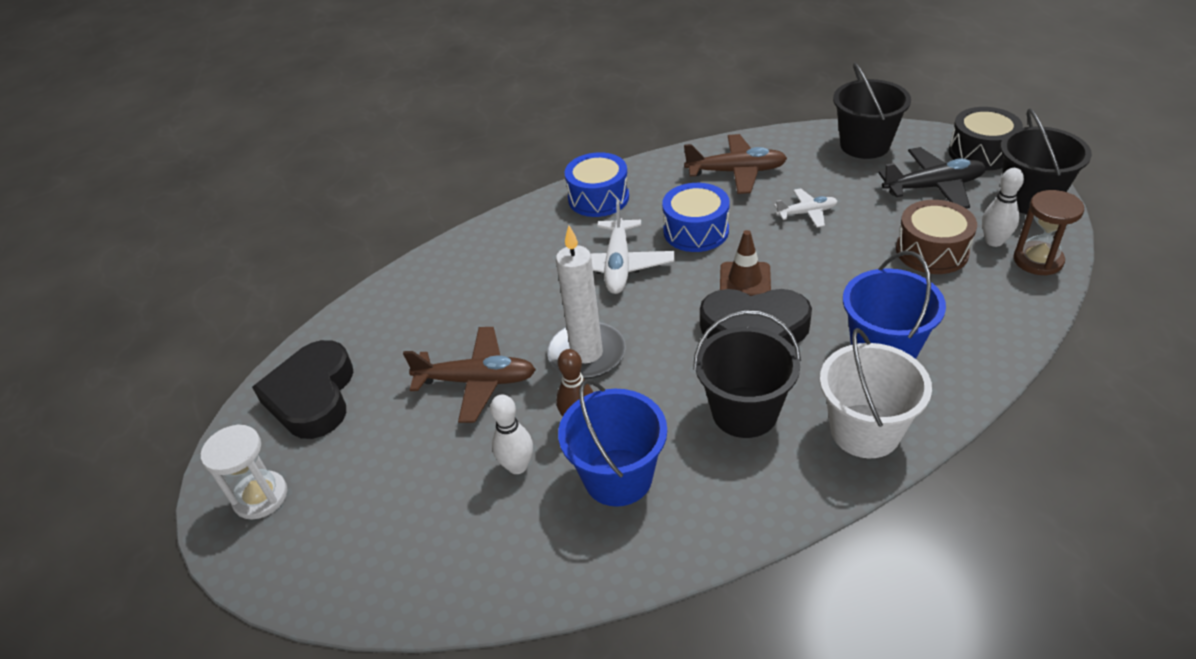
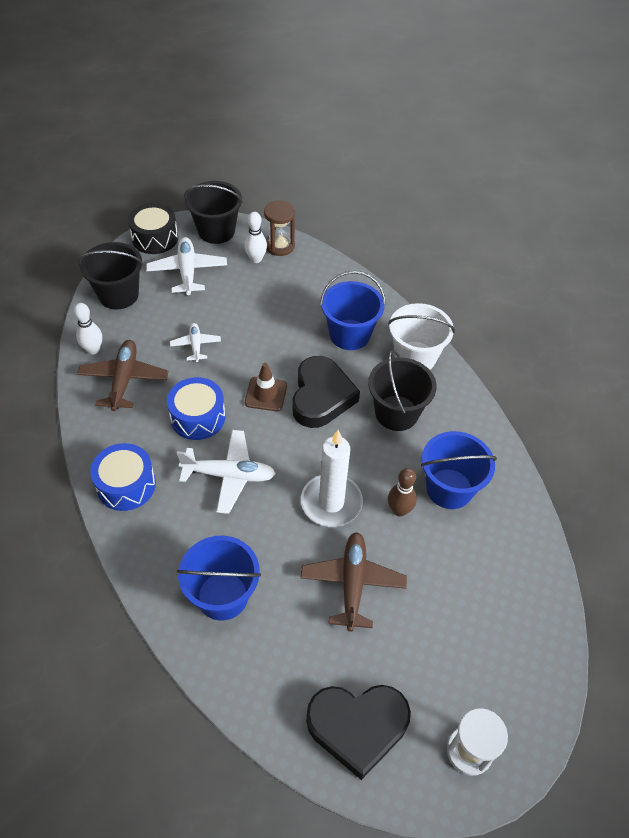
camera: 95 degrees left, 10 degrees up
(470, 281) = (222, 596): none -> blue bucket
(517, 466) = (439, 551): white bowling pin -> white bowling pin (93, 349)
(931, 251) = (258, 290): brown drum -> none
(933, 187) = (187, 271): black plane -> white plane

